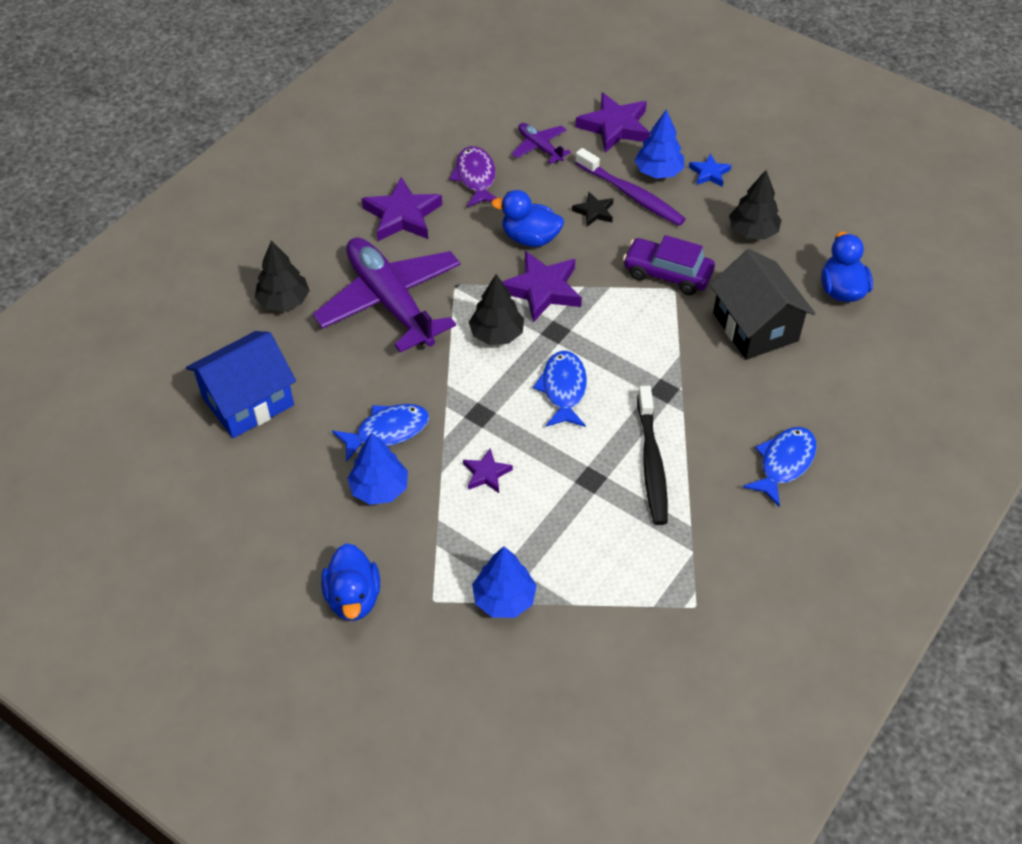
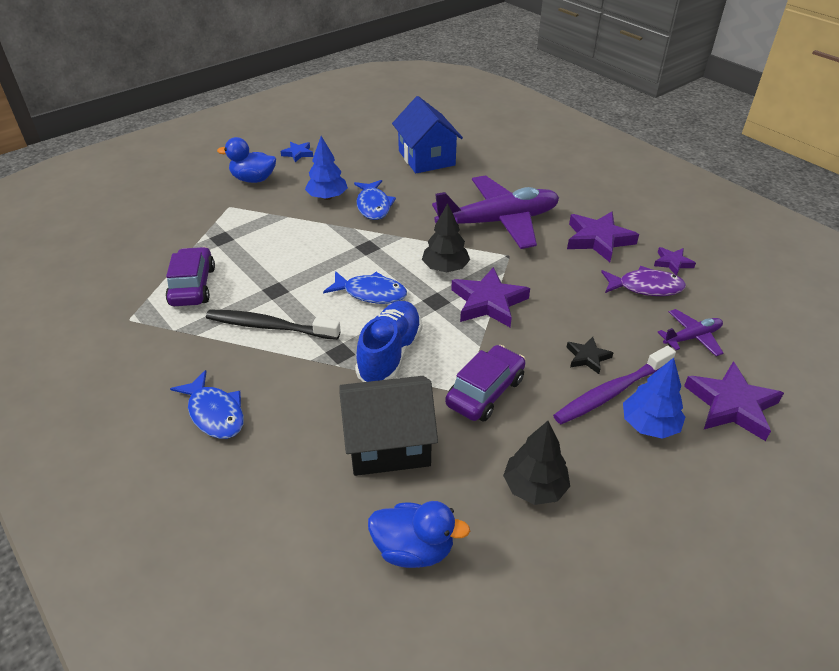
camera: 105 degrees right, 10 degrees down
(284, 301) = (513, 178): black tree -> none
(486, 474) = (312, 242): purple star -> purple star (672, 263)
(504, 599) = (207, 233): blue tree -> none
(530, 238) = (557, 307): blue duck -> none
(614, 566) = (193, 286): none -> purple car
(649, 351) = (390, 354): none -> blue shoe
(709, 173) = (644, 473): blue star -> blue star (298, 153)

